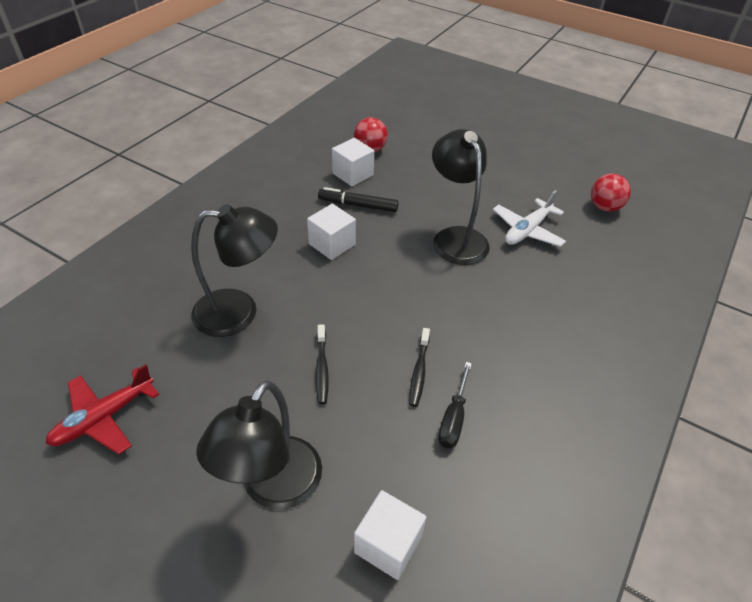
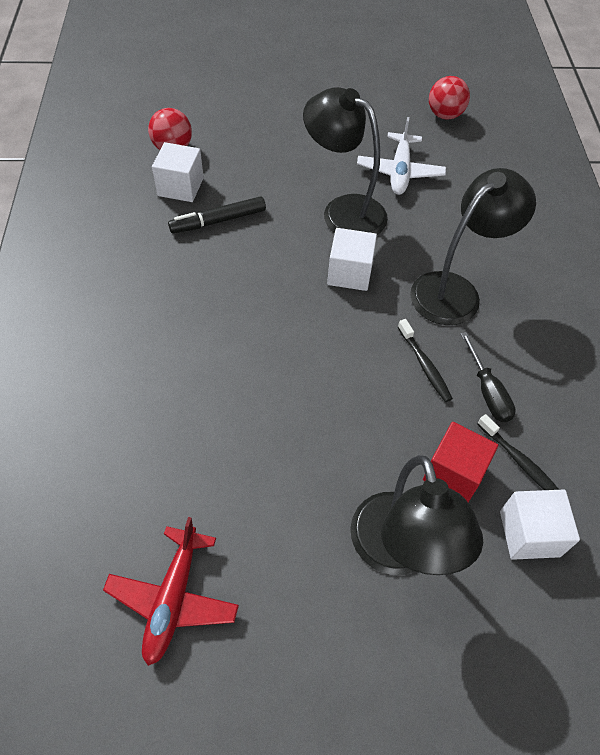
camera: 35 degrees left, 10 degrees up
(239, 312) = (205, 404): black lamp -> black lamp (455, 290)
(322, 368) = (338, 414): black toothbrush -> black toothbrush (520, 461)
(332, 244) = (231, 279): white cube -> white cube (349, 273)
(369, 460) = (454, 473): none -> red cube

